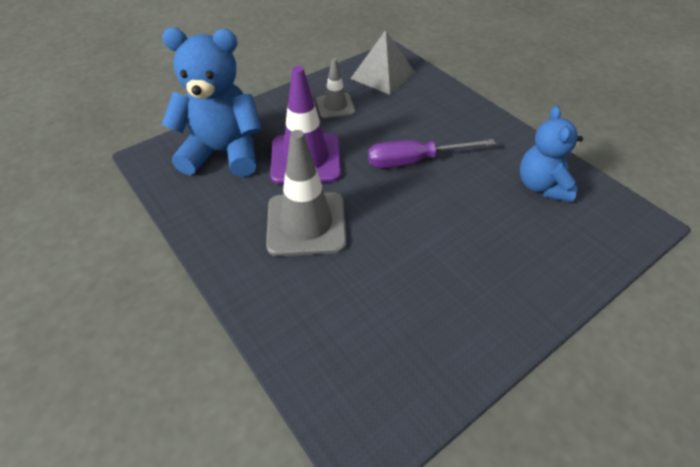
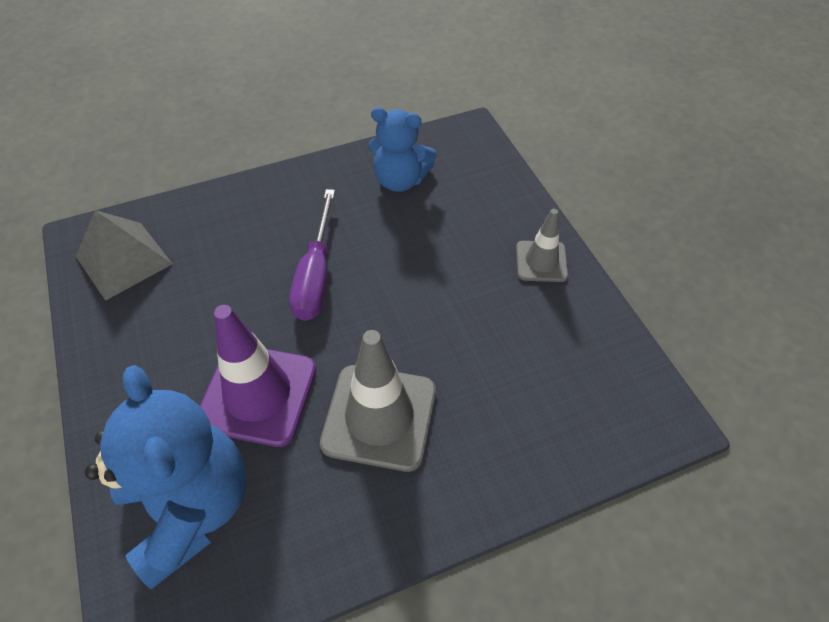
camera: 75 degrees left, 5 degrees up
(223, 153) = (190, 507): blue teddy bear -> blue teddy bear turned 135 degrees clockwise
(335, 106) = (160, 334): grey traffic cone -> grey traffic cone (541, 261)

